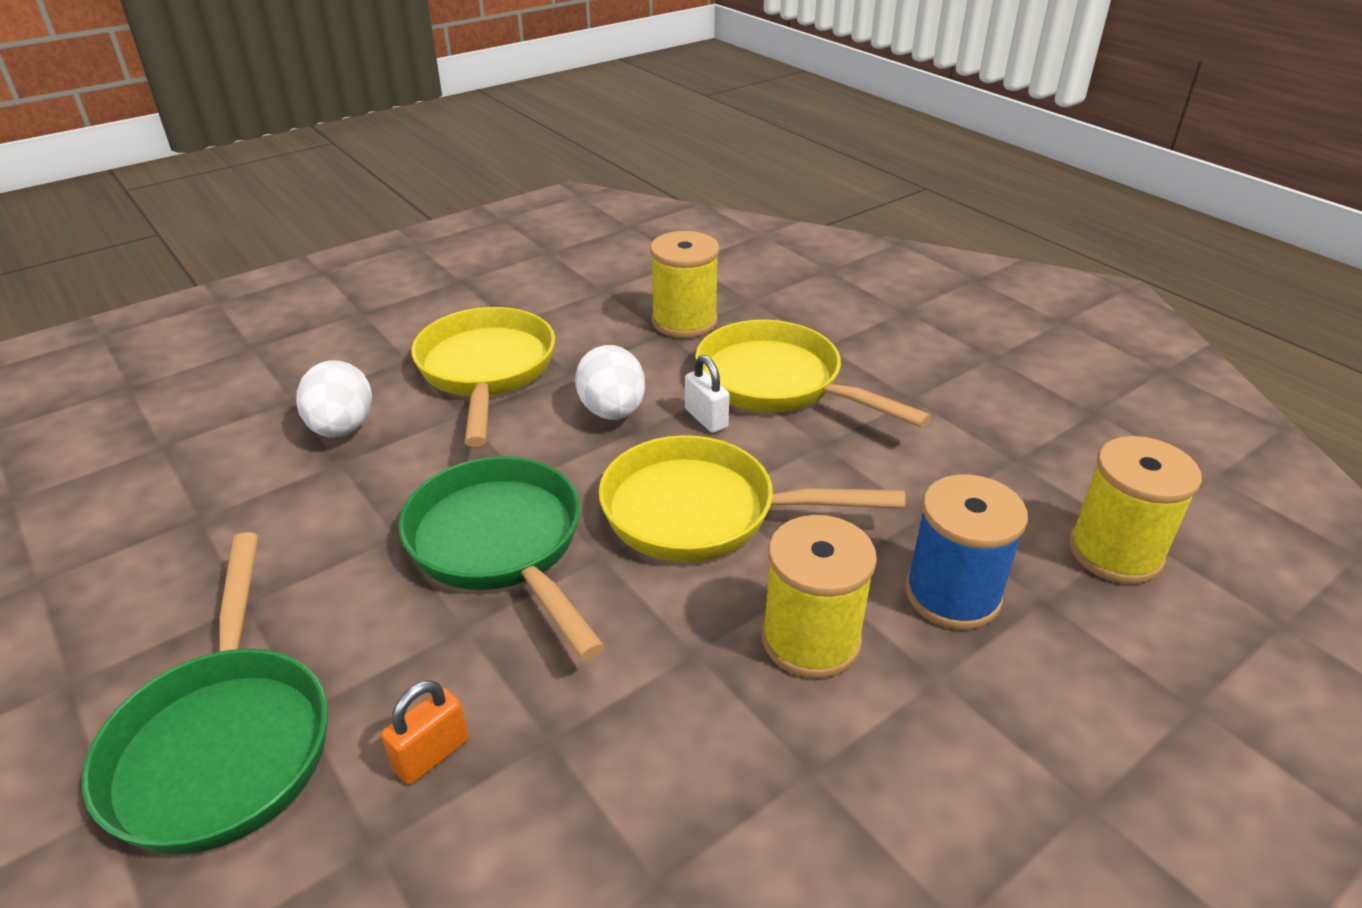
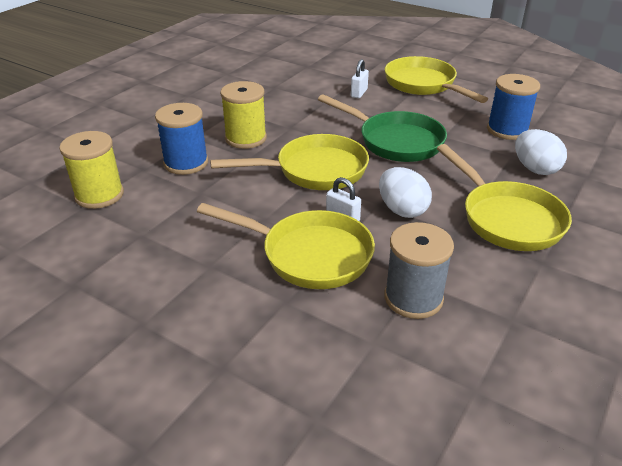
camera: 160 degrees right, 0 degrees up
(224, 742) = (423, 85): green pan -> yellow pan
(261, 519) = (507, 130): none -> blue spool
(431, 755) = (359, 93): orange padlock -> white padlock
(684, 321) = (413, 298): yellow spool -> grey spool

